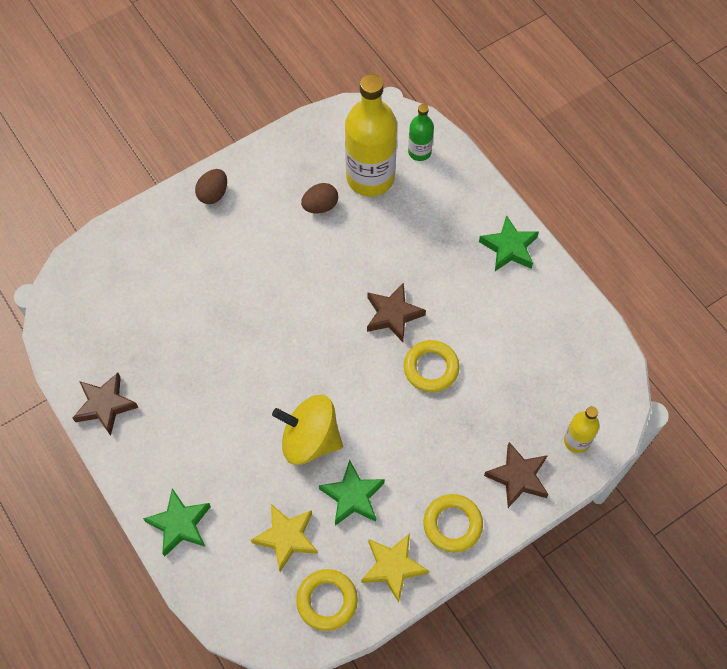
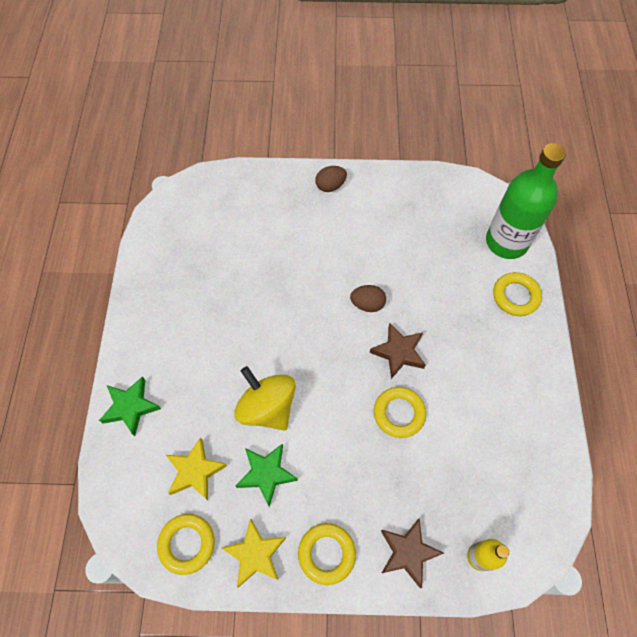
camera: 35 degrees right, 0 degrees up
(105, 405) = (148, 287): brown star -> none
(320, 206) = (401, 238): brown egg -> brown egg (367, 304)
(370, 177) = (454, 239): yellow bottle -> none
(419, 152) = (506, 242): green bottle -> green bottle, size x2.05
(461, 199) = (515, 296): none -> yellow ring
(509, 248) = (530, 358): green star -> none

